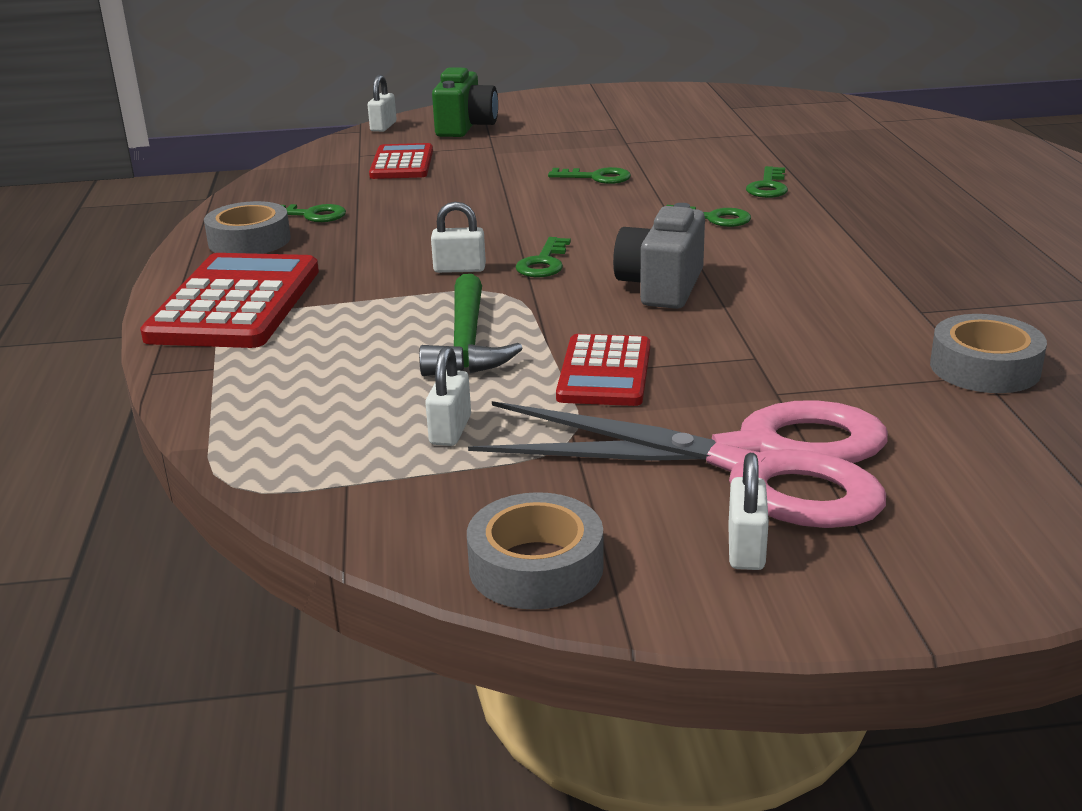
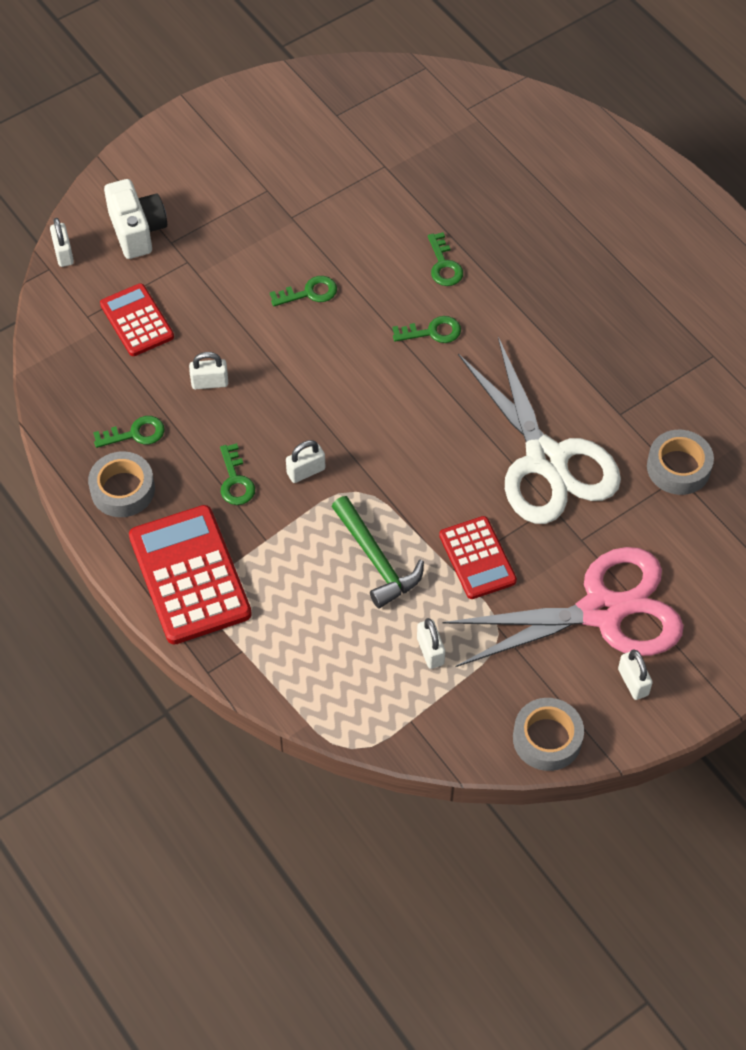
camera: 30 degrees left, 30 degrees up
(427, 203) = (210, 382): none -> white padlock
(465, 127) = (137, 231): green camera -> white camera
(544, 263) = (357, 441): green key -> green key (235, 481)
(661, 287) = (452, 444): grey camera -> none
(781, 322) = (546, 460): none -> white scissors

